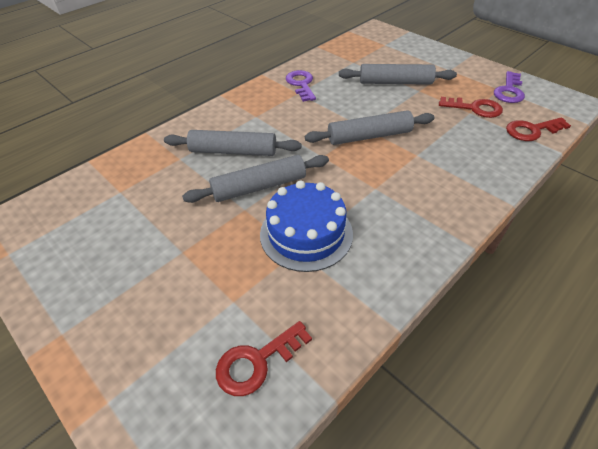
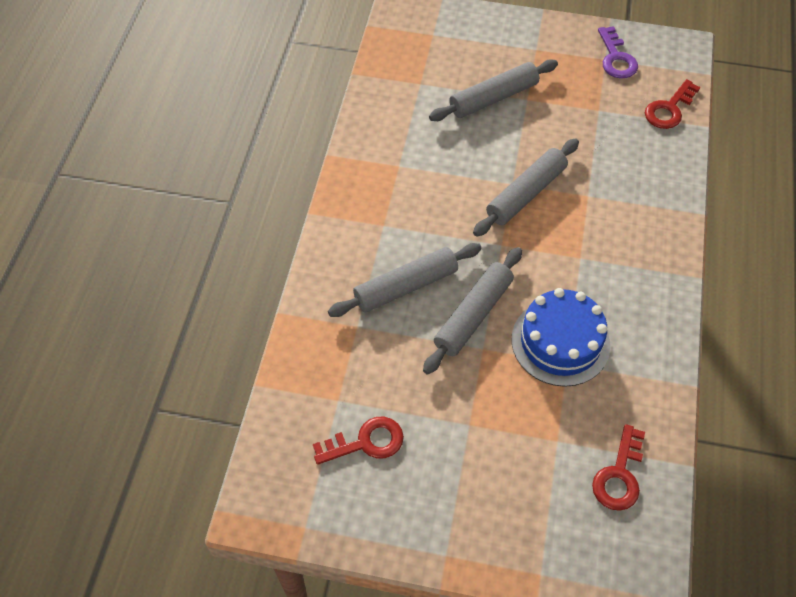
camera: 35 degrees left, 10 degrees up
(301, 84) = (391, 150): purple key -> none
(475, 108) = (600, 101): red key -> red key (366, 442)

